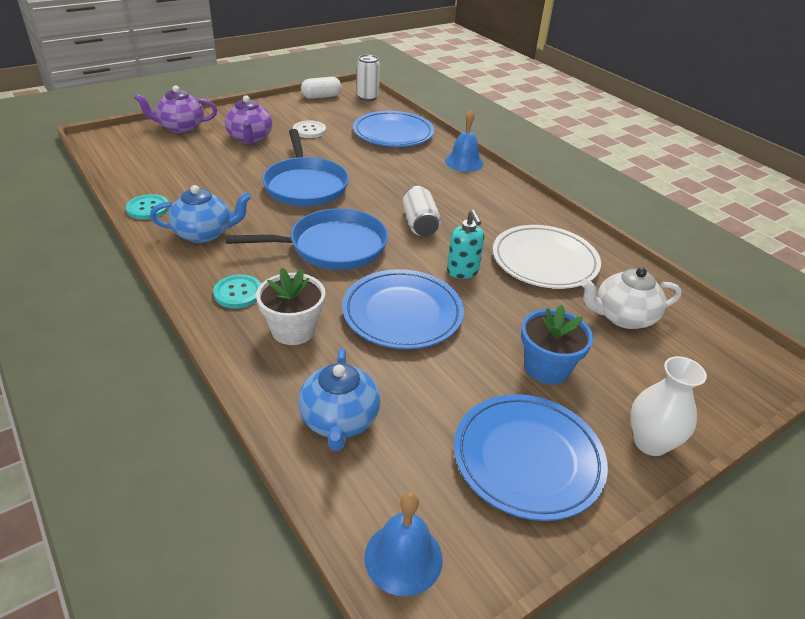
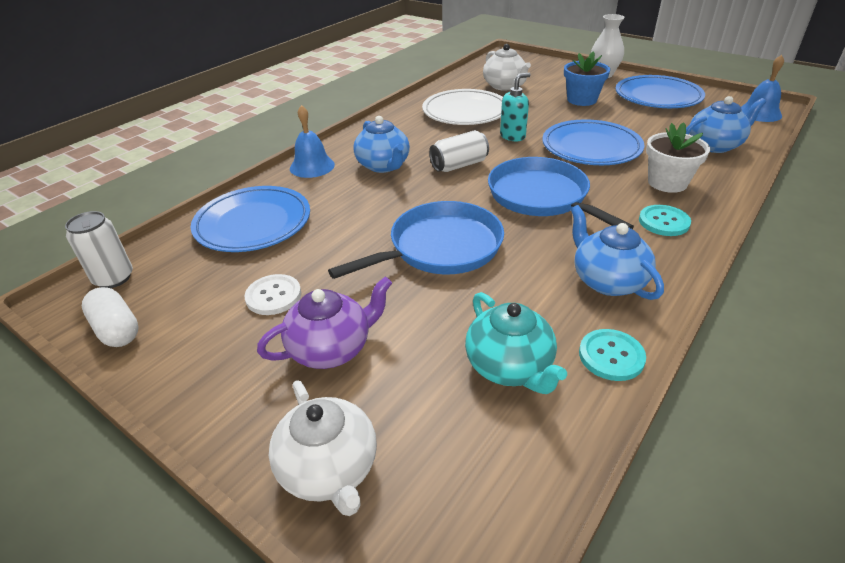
camera: 105 degrees left, 0 degrees up
(180, 178) = (510, 367): none -> turquoise teapot
(181, 127) = (329, 469): purple teapot -> white teapot
(444, 190) = (383, 166): none -> blue teapot

